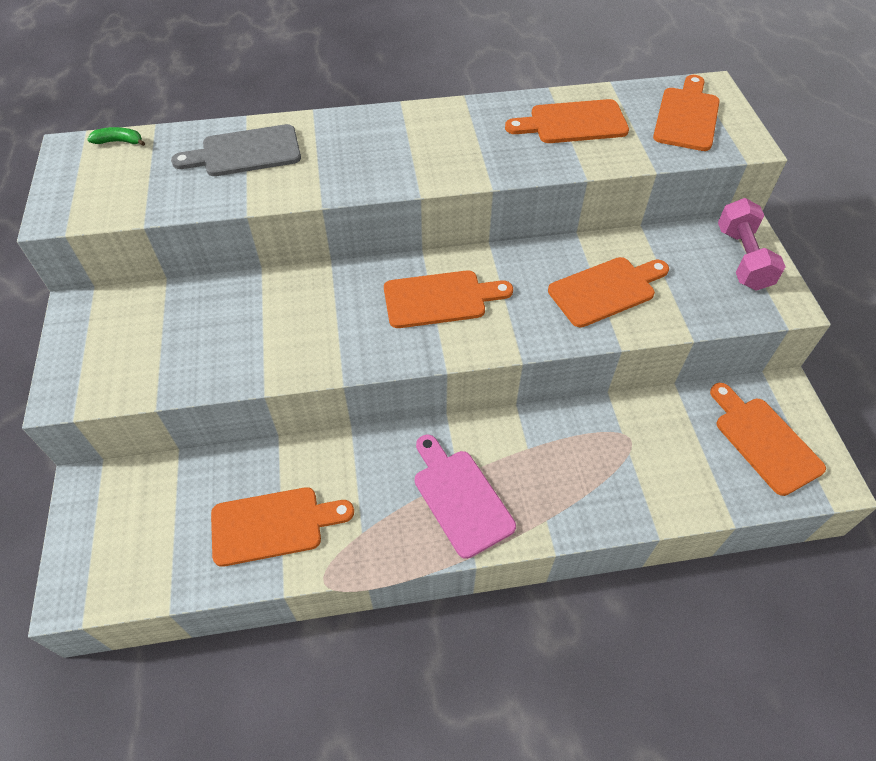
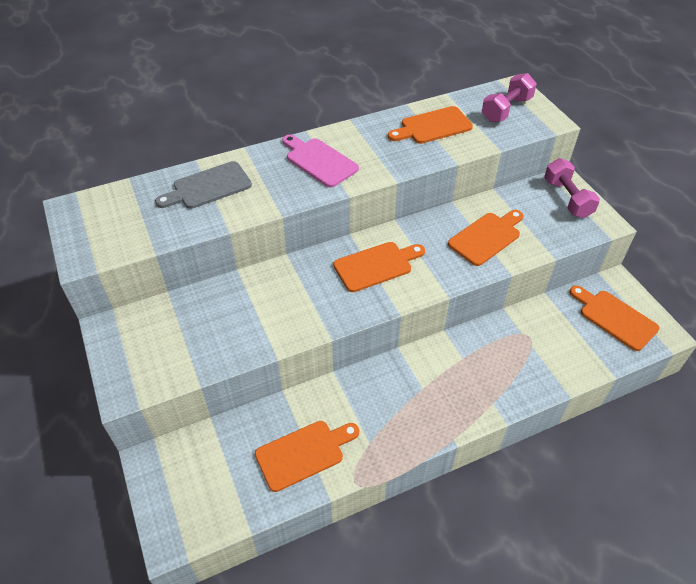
camera: 15 degrees left, 5 degrees down
(119, 142) = (106, 196): green banana -> none
(460, 497) = (429, 402): pink cutting board -> pink cutting board (319, 161)
(687, 116) = (506, 109): orange cutting board -> pink dumbbell

